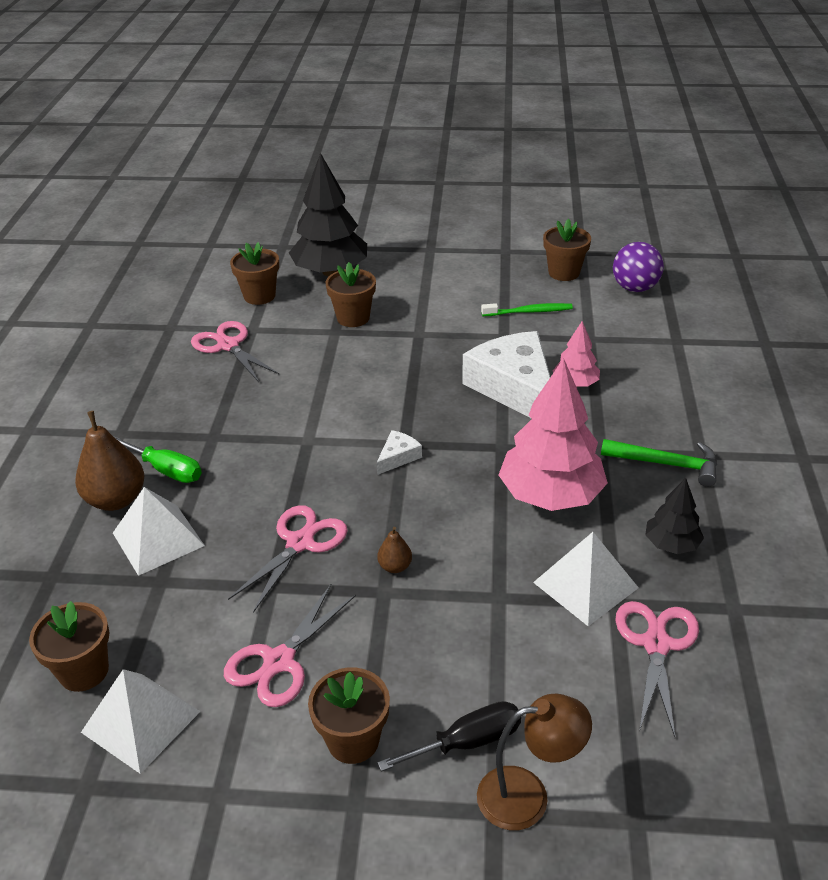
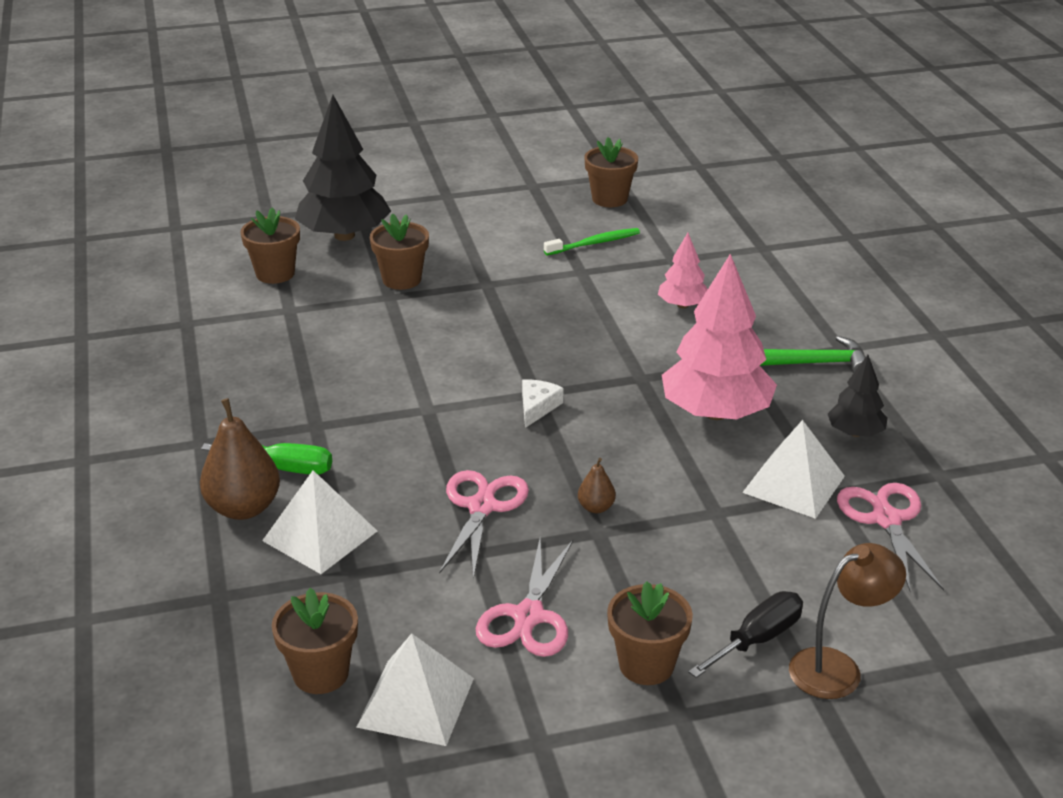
camera: 20 degrees left, 5 degrees down
(228, 346) = (271, 331): pink scissors -> none
(515, 388) = (622, 320): white cheese -> none
(635, 288) = (693, 203): purple ball -> none

